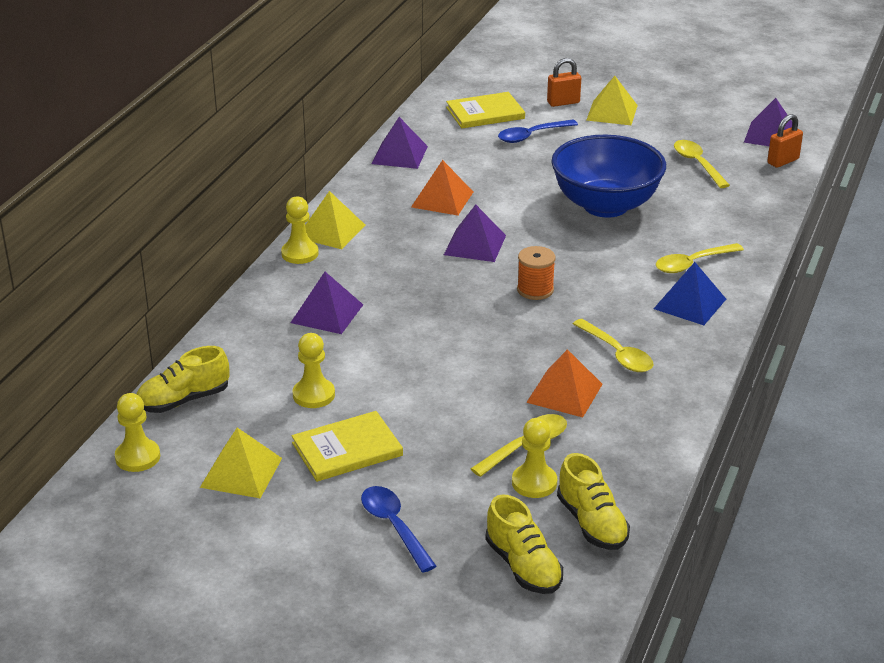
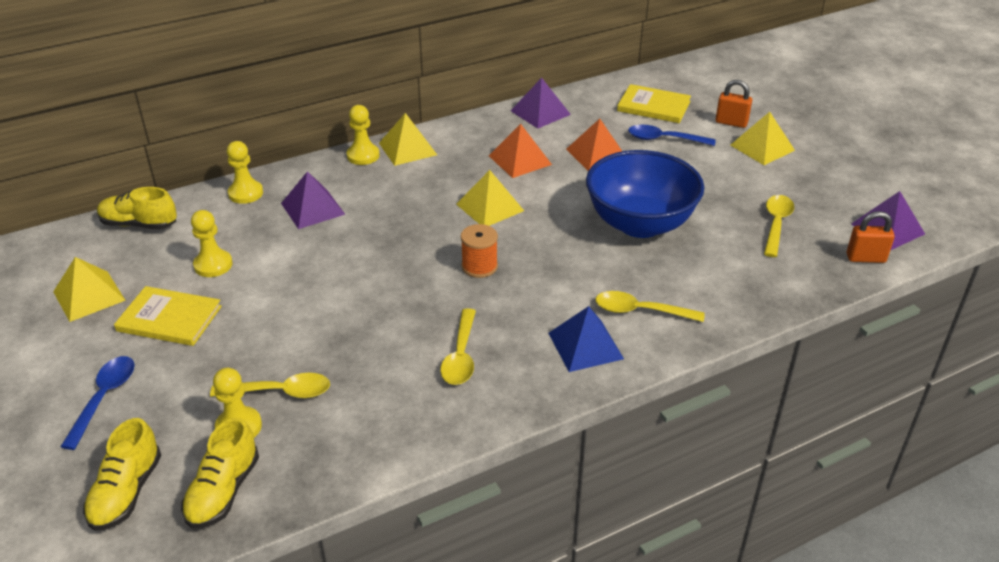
camera: 40 degrees right, 5 degrees up
(137, 457) = (57, 249): yellow pawn -> yellow pawn (245, 193)
(475, 245) = (490, 207): purple pyramid -> yellow pyramid
(564, 393) = (372, 365): orange pyramid -> orange pyramid (597, 154)

